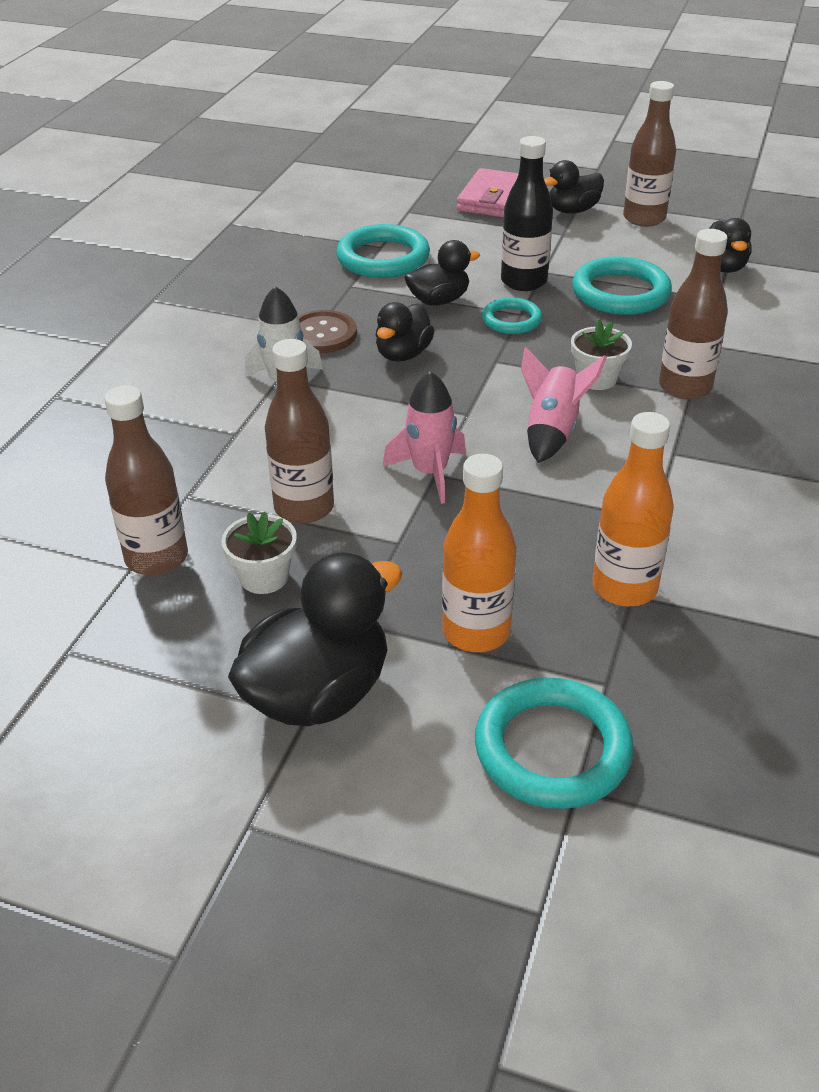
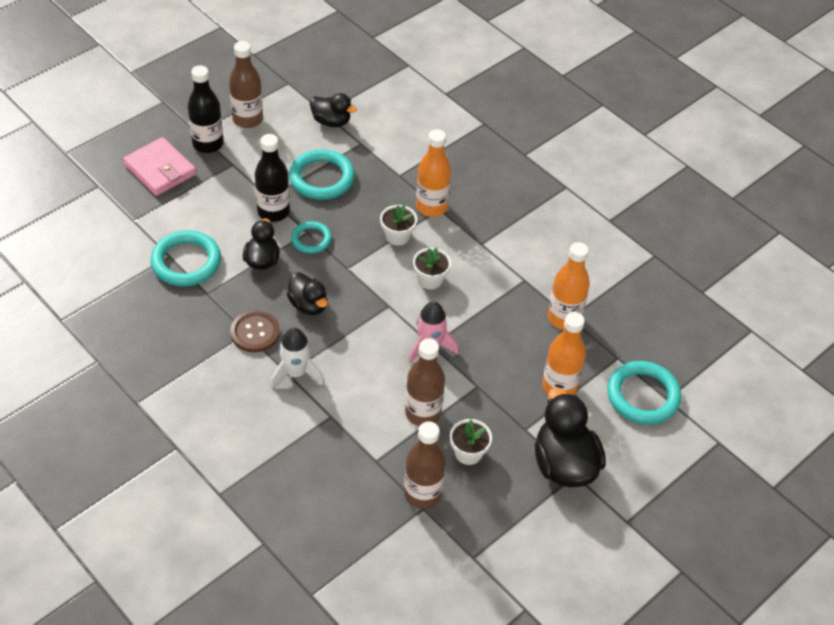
camera: 65 degrees left, 10 degrees up
(552, 431) = (430, 279): pink rocket -> white flower pot
(572, 210) = (208, 144): black duck -> black bottle
(685, 387) = (431, 207): brown bottle -> orange bottle

